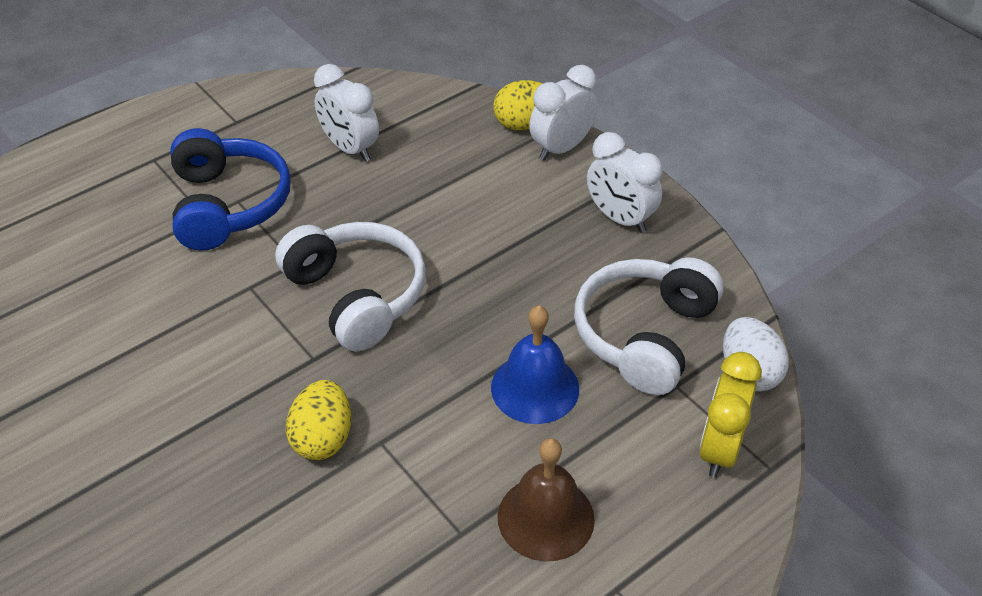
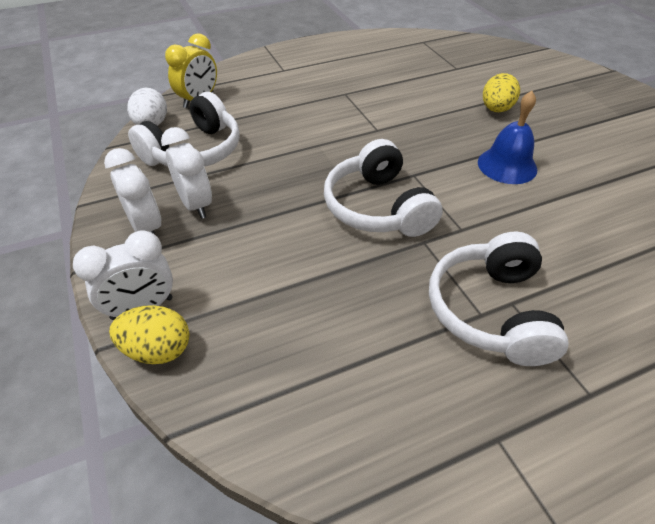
camera: 165 degrees left, 0 degrees up
(227, 205) = (491, 311): blue headphones -> white headphones
(323, 438) = (410, 136): yellow egg -> yellow egg (496, 109)
(350, 148) = (359, 358): white clock -> white clock (196, 205)
(535, 388) = (278, 138): blue bell -> blue bell (507, 165)
(545, 517) = (302, 92): brown bell -> none

